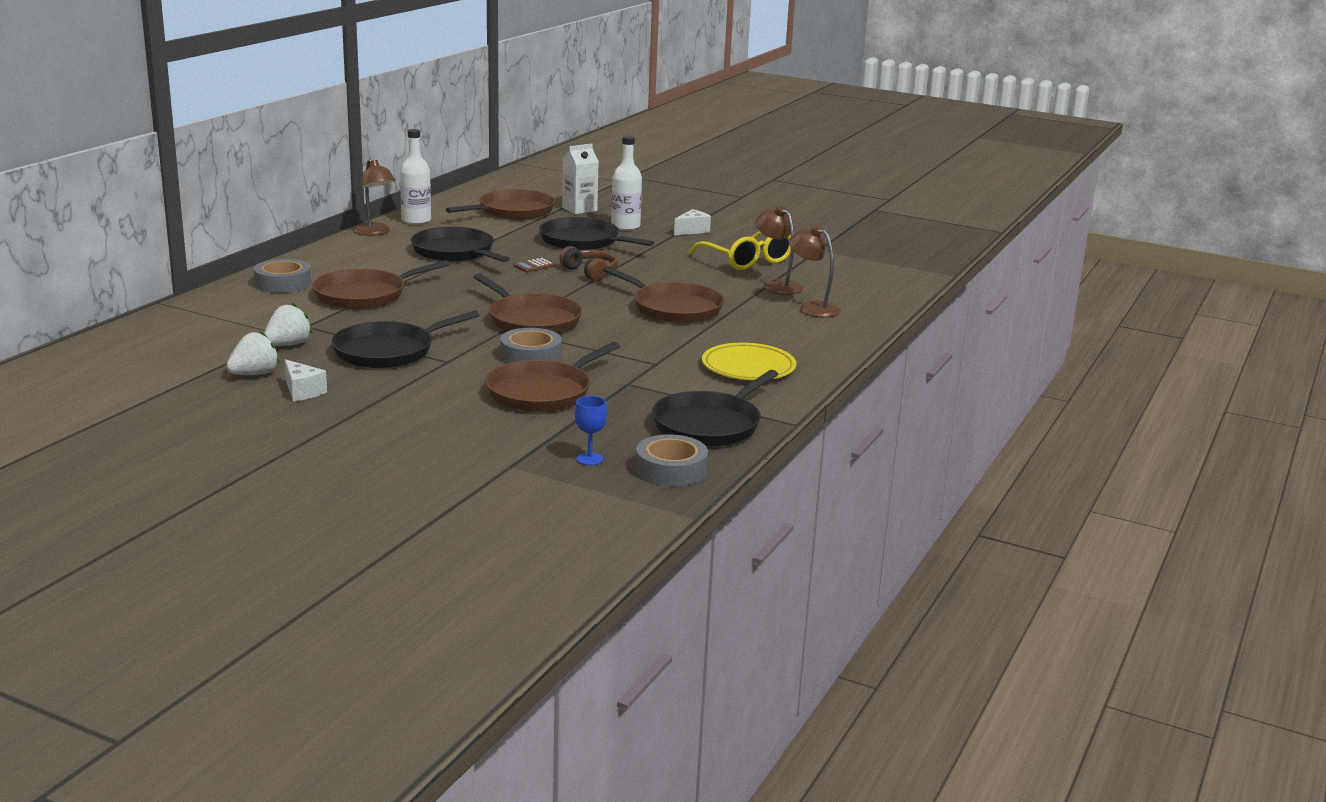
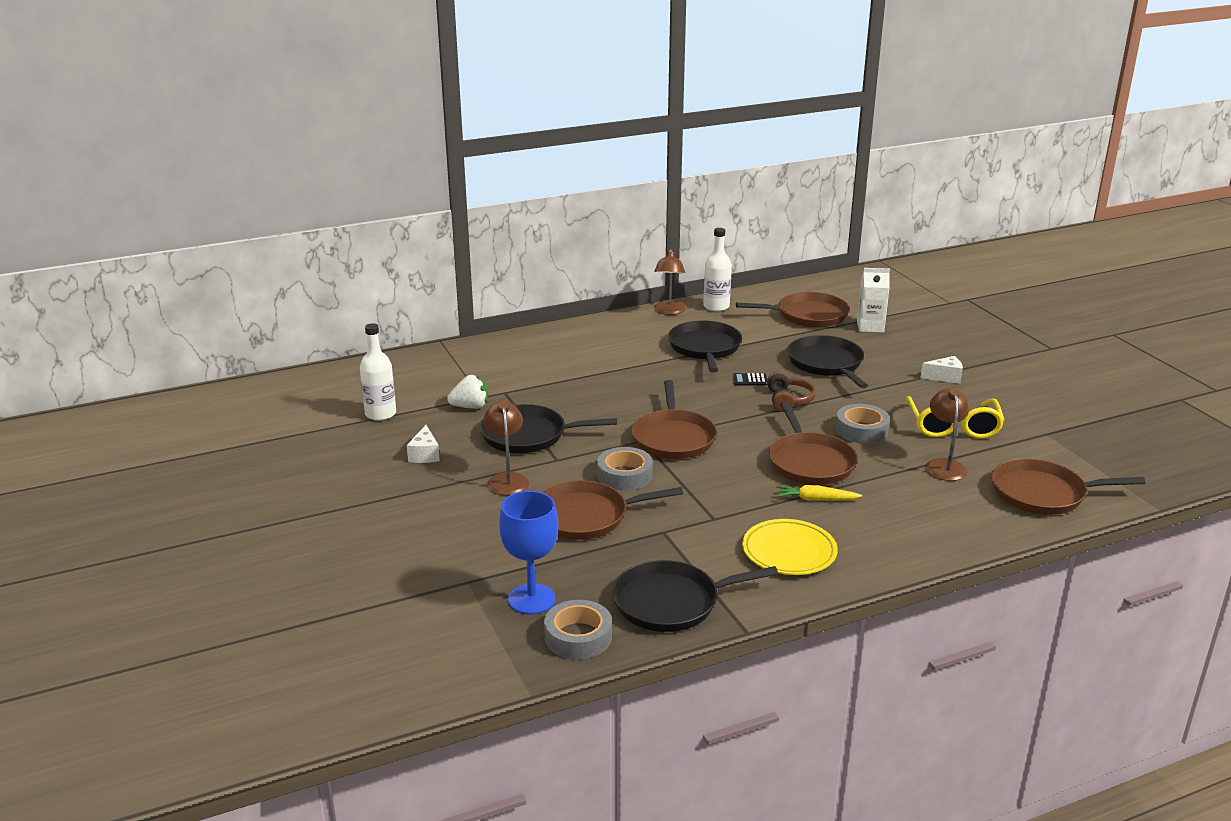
camera: 40 degrees right, 5 degrees up
(254, 374) = (416, 428): white strawberry -> none
(283, 283) = (540, 345): grey tape -> grey tape (861, 430)
(365, 295) = (582, 373): brown pan -> brown pan (1043, 494)
(534, 266) = (750, 380): brown calculator -> black calculator
(589, 459) = (531, 599): blue goblet -> blue goblet, size x1.96
(625, 226) = (887, 356): white bottle -> white bottle (380, 414)
(716, 330) = (816, 499): none -> yellow carrot
(812, 308) = (944, 503): brown lamp -> brown lamp (507, 479)

